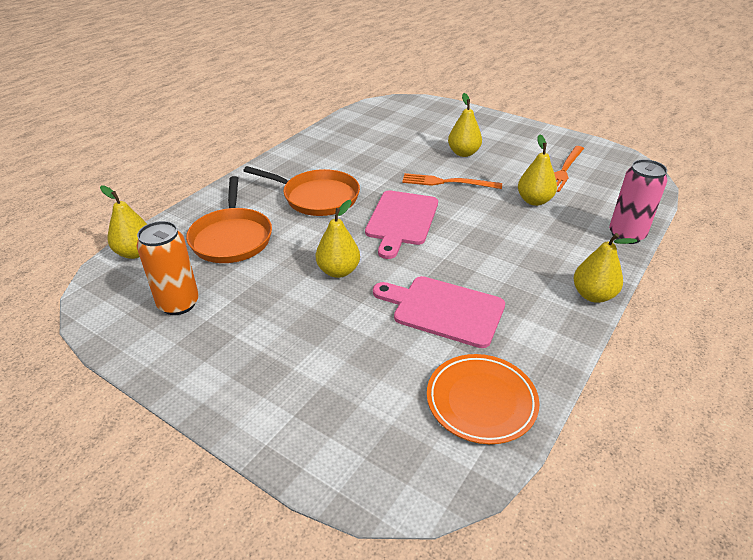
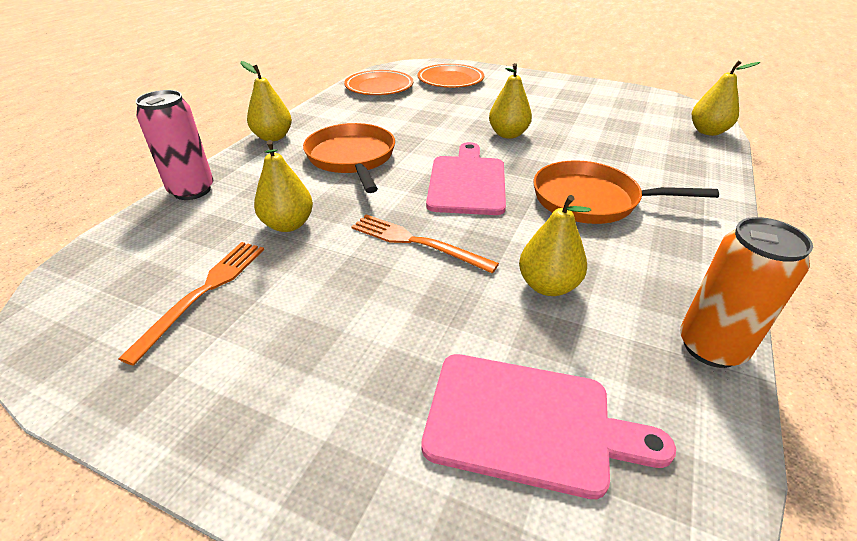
camera: 170 degrees right, 0 degrees up
(178, 304) = (617, 107): orange can -> orange can (711, 347)
(232, 238) = (637, 149): orange pan -> orange pan (352, 158)
(361, 410) = (450, 80): none -> orange plate
(444, 310) = (406, 119): pink cutting board -> pink cutting board (527, 422)
(447, 182) = (416, 242): orange fork -> orange fork turned 150 degrees counterclockwise
(463, 153) = (391, 316): yellow pear -> yellow pear (548, 286)

